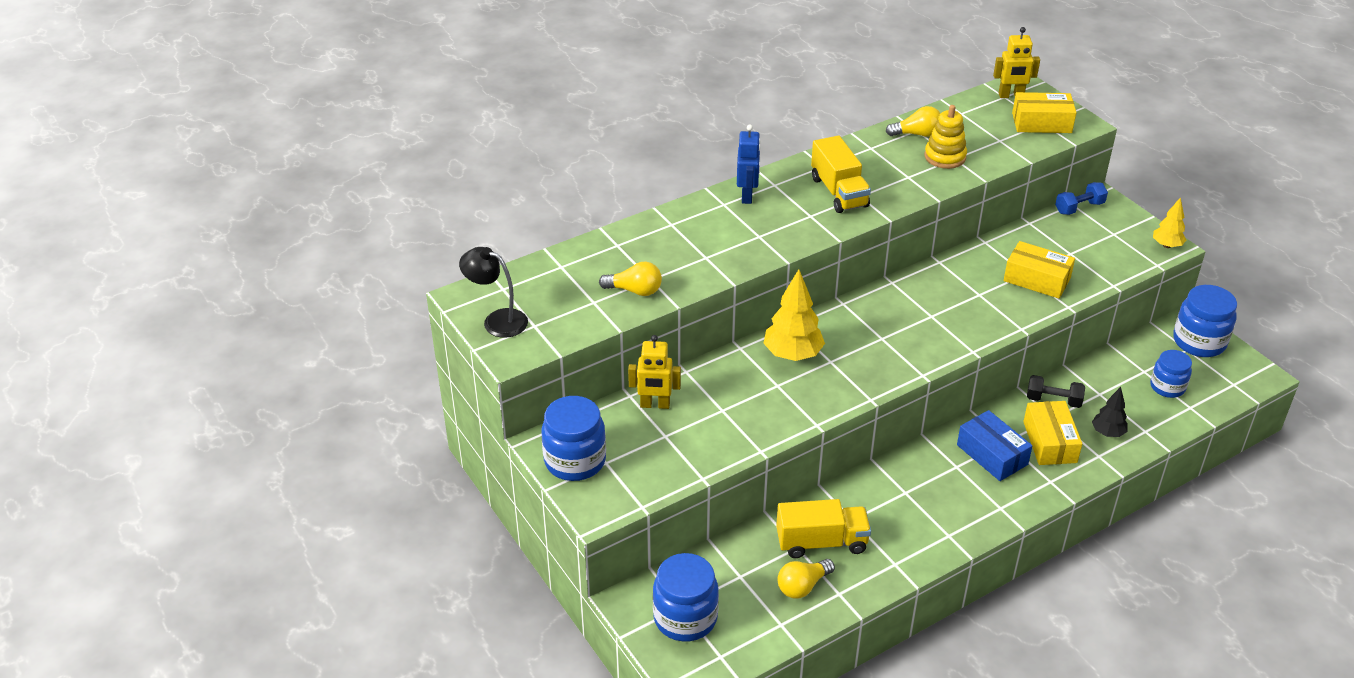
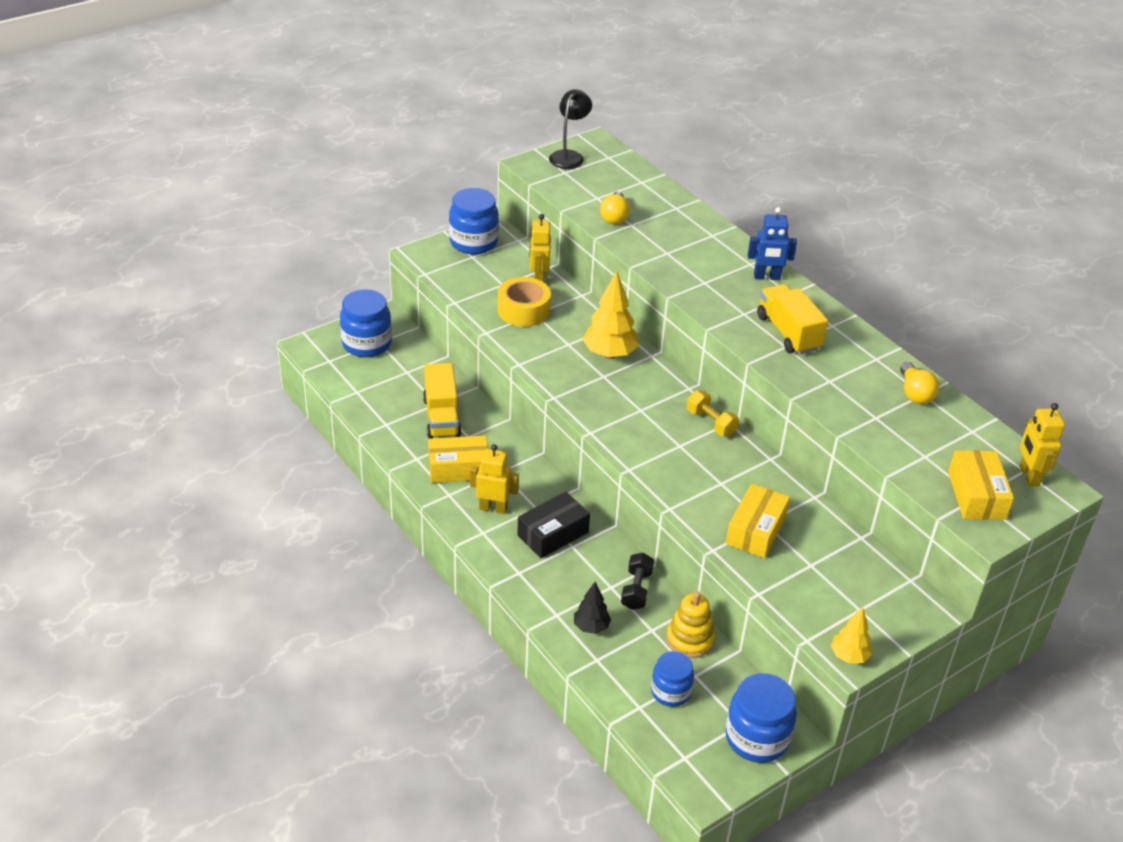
camera: 85 degrees right, 0 degrees up
(717, 419) = (523, 310): none -> yellow tape
(802, 586) = (394, 404): yellow light bulb -> none
(839, 192) = (788, 333): yellow truck -> yellow truck turned 90 degrees clockwise
(894, 293) = (711, 423): none -> yellow dumbbell
(945, 157) = (876, 410): yellow stacking toy -> yellow stacking toy (690, 639)
(963, 499) = (493, 508): none -> yellow robot
(992, 454) = (553, 534): blue box -> black box
(1050, 442) = (573, 579): yellow box -> yellow box (458, 468)
(1079, 208) = (904, 585): blue dumbbell -> none

